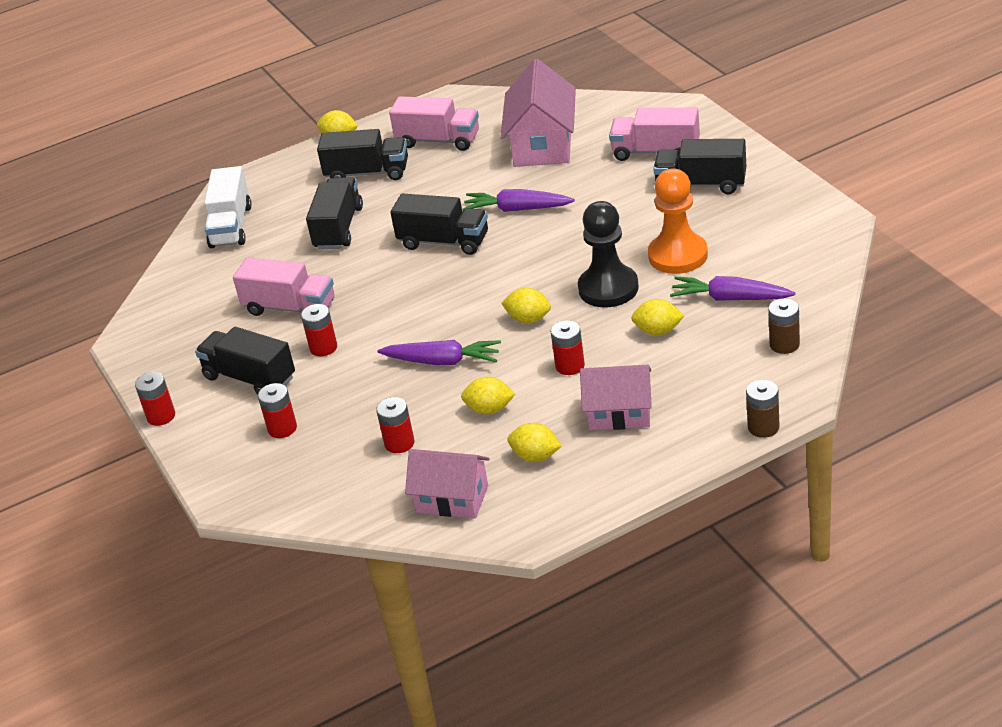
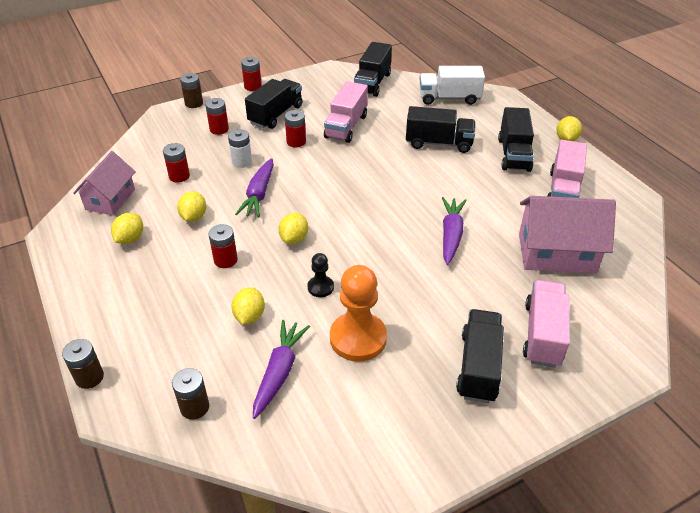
camera: 85 degrees right, 5 degrees up
(201, 472) = (194, 103): none -> brown battery
(368, 390) = (242, 162): none -> white battery
(444, 242) = (410, 194): black truck -> black truck (372, 83)
(608, 288) = (320, 287): black pawn -> black pawn, size x0.50
(619, 413) = (154, 286): pink house -> none

